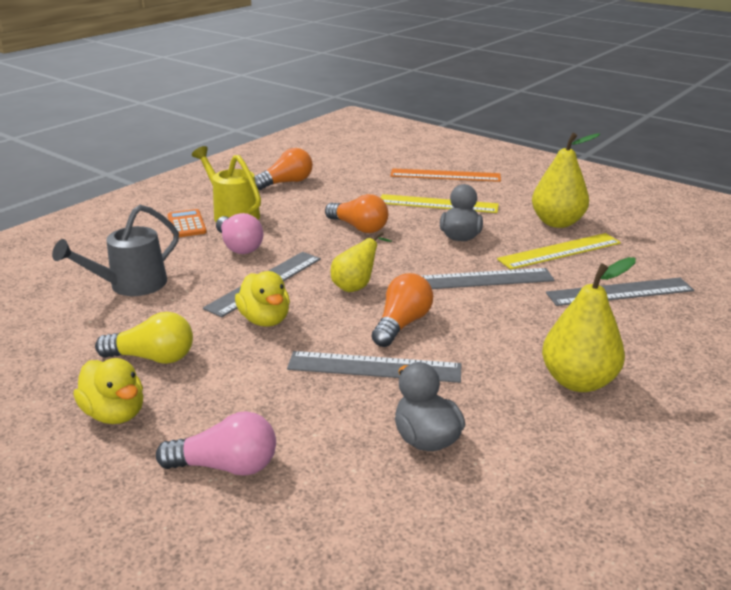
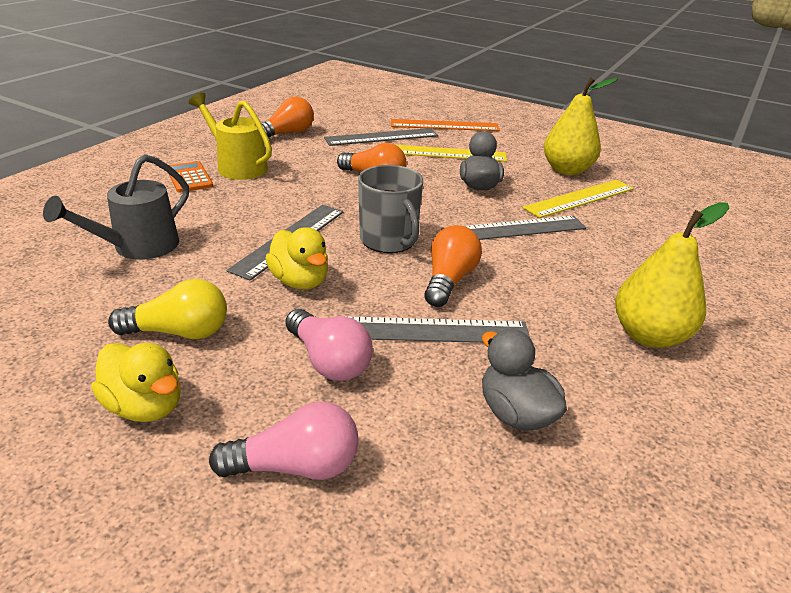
camera: 10 degrees left, 5 degrees up
(239, 246) = (252, 200): pink light bulb -> pink light bulb (328, 361)
(356, 286) = (389, 240): yellow pear -> grey mug
(620, 292) = (652, 238): grey ruler -> grey ruler (381, 137)

